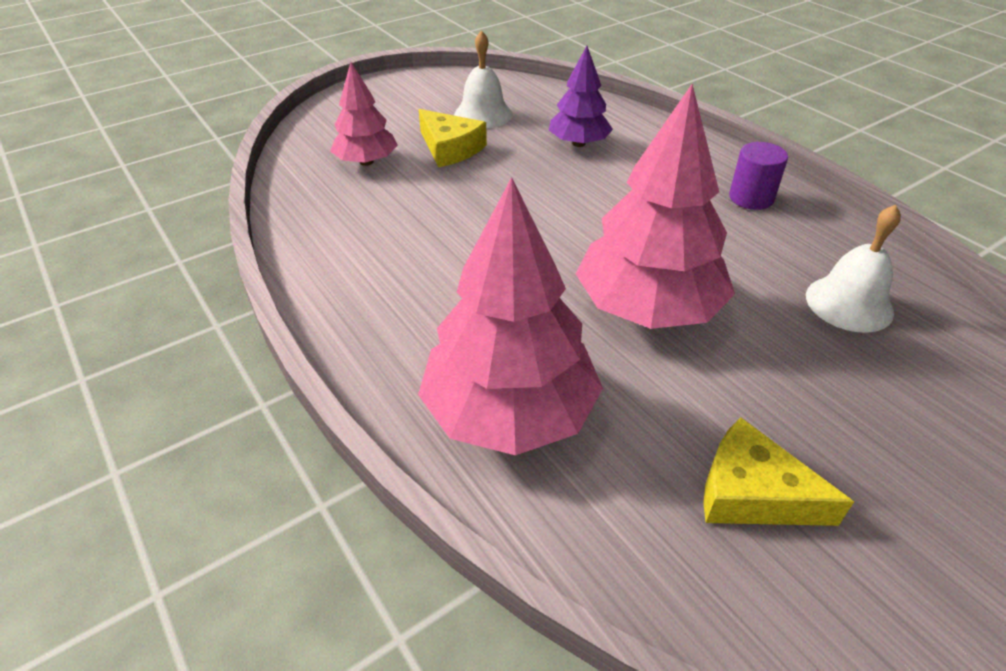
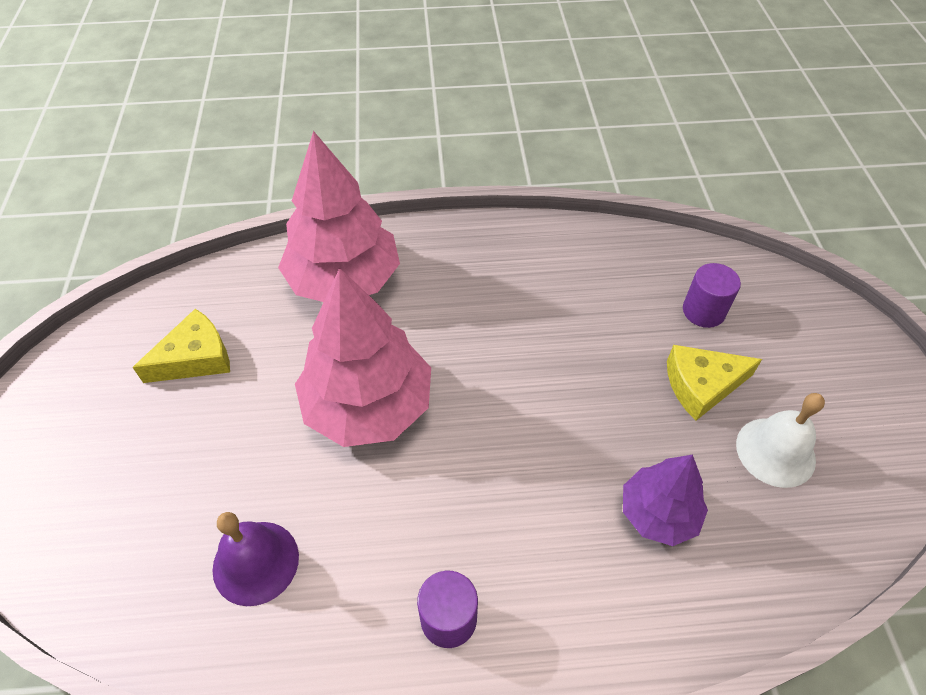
camera: 120 degrees right, 10 degrees up
(366, 162) = (703, 311): pink tree -> purple cylinder
(849, 303) = (256, 562): white bell -> purple bell

